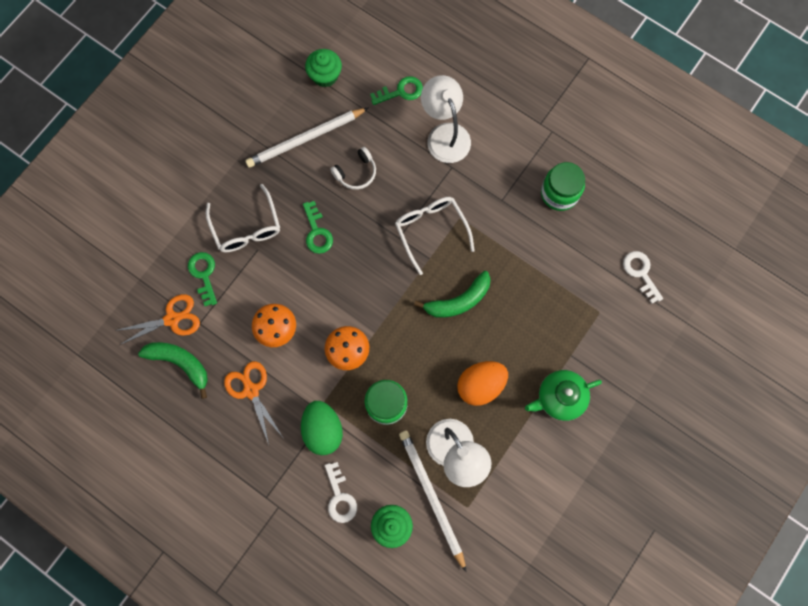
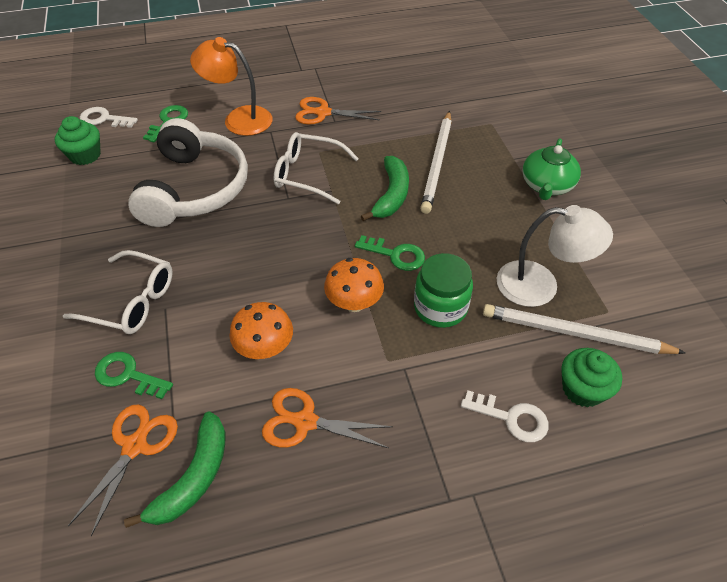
camera: 50 degrees left, 25 degrees down
(180, 363) = (194, 477): green banana -> green banana turned 135 degrees clockwise
(305, 139) = (117, 202): white pencil -> white pencil (437, 163)
(317, 232) = (209, 250): green key -> green key (395, 255)
(323, 430) = (417, 381): green egg -> none
(356, 173) = (194, 189): white headphones -> white headphones, size x2.33
(445, 134) = (239, 119): white lamp -> orange lamp
(480, 385) = (487, 227): orange egg -> none
(503, 184) = (323, 113): none -> orange scissors
(559, 193) = (368, 90): green jar -> none
(640, 273) = (481, 87): white key -> white key (104, 119)

